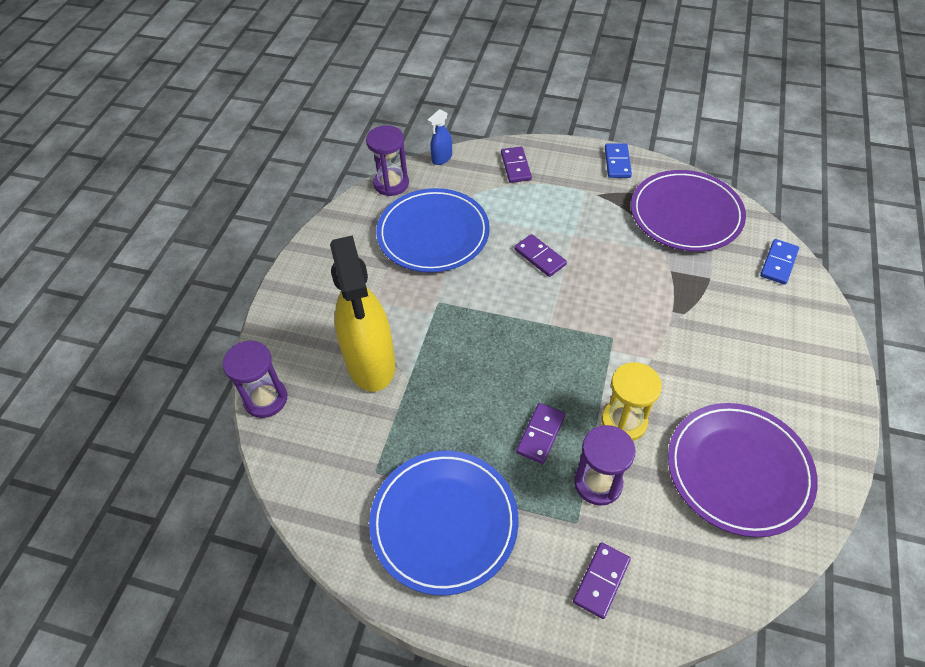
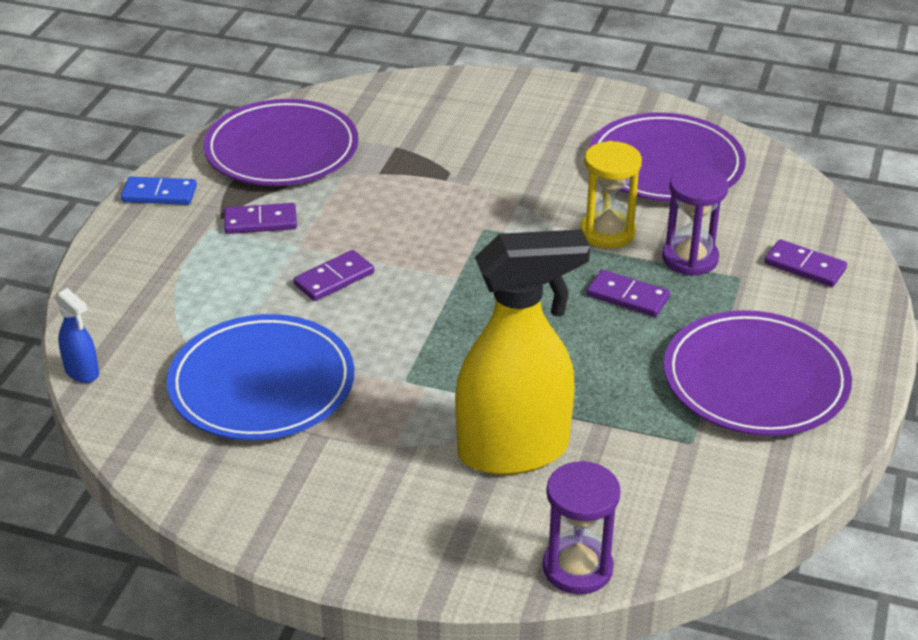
camera: 90 degrees left, 15 degrees down
(391, 184) = (126, 434): purple hourglass -> none
(444, 522) = (755, 380): blue plate -> purple plate
(515, 166) = (132, 291): purple domino -> purple domino (260, 222)
(778, 263) = (380, 97): blue domino -> none

